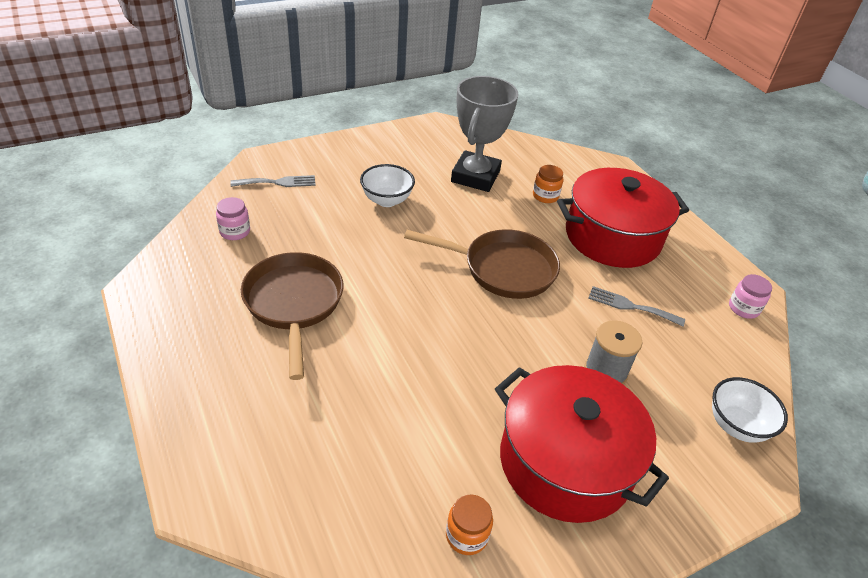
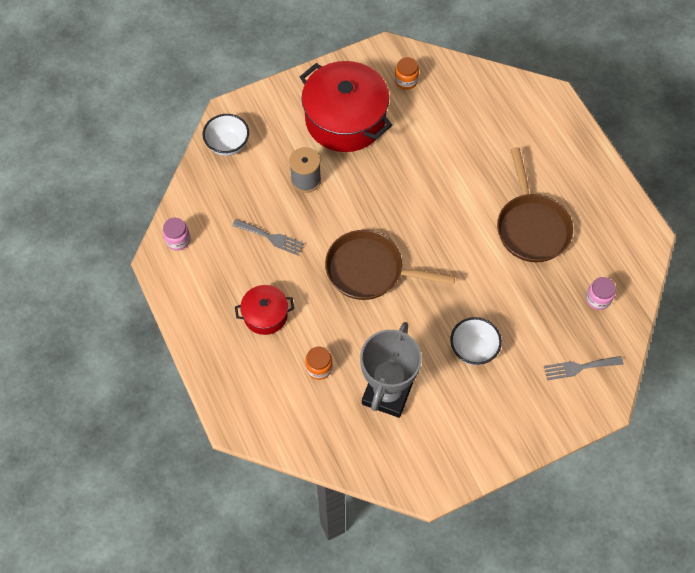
camera: 175 degrees left, 20 degrees up
(612, 237) = (265, 315): red pot -> red pot, size x0.51

